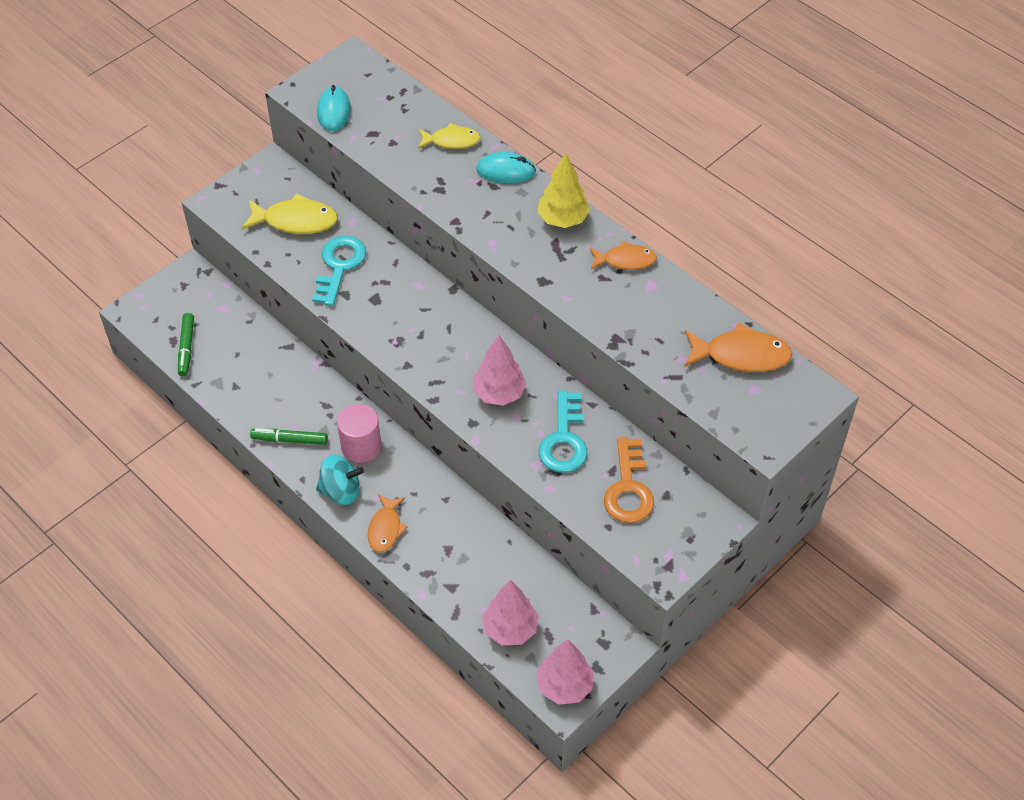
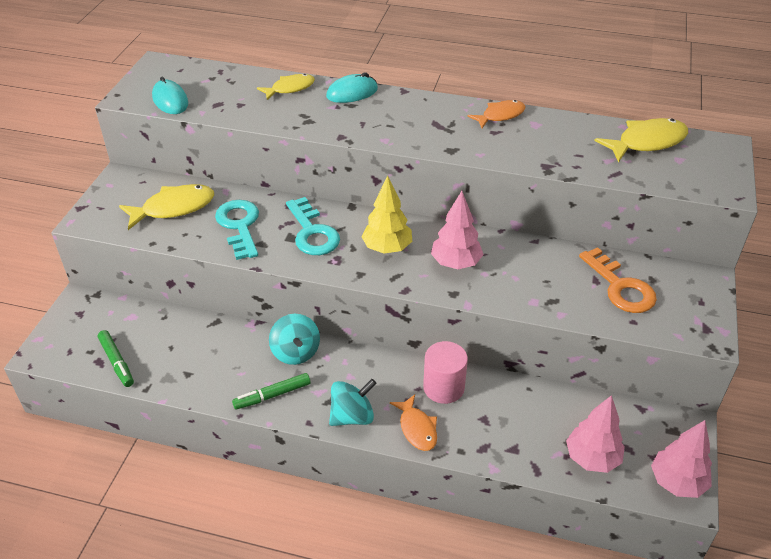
camera: 30 degrees left, 10 degrees down
(335, 409) = (295, 352): none -> turquoise spinning top
(361, 446) = (342, 372): pink cylinder -> pink cylinder (443, 387)
(562, 219) = (427, 107): yellow tree -> yellow tree (387, 248)
(564, 440) = (538, 274): turquoise key -> turquoise key (312, 233)
(741, 355) = (647, 142): orange fish -> yellow fish

